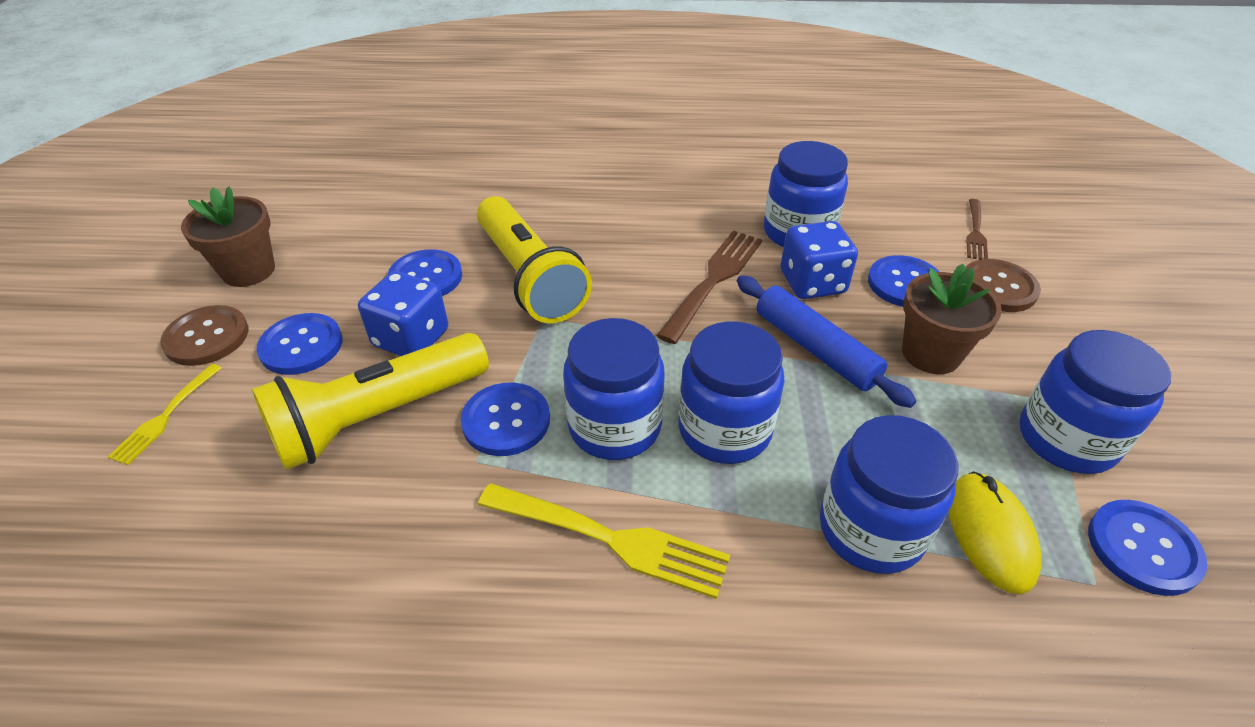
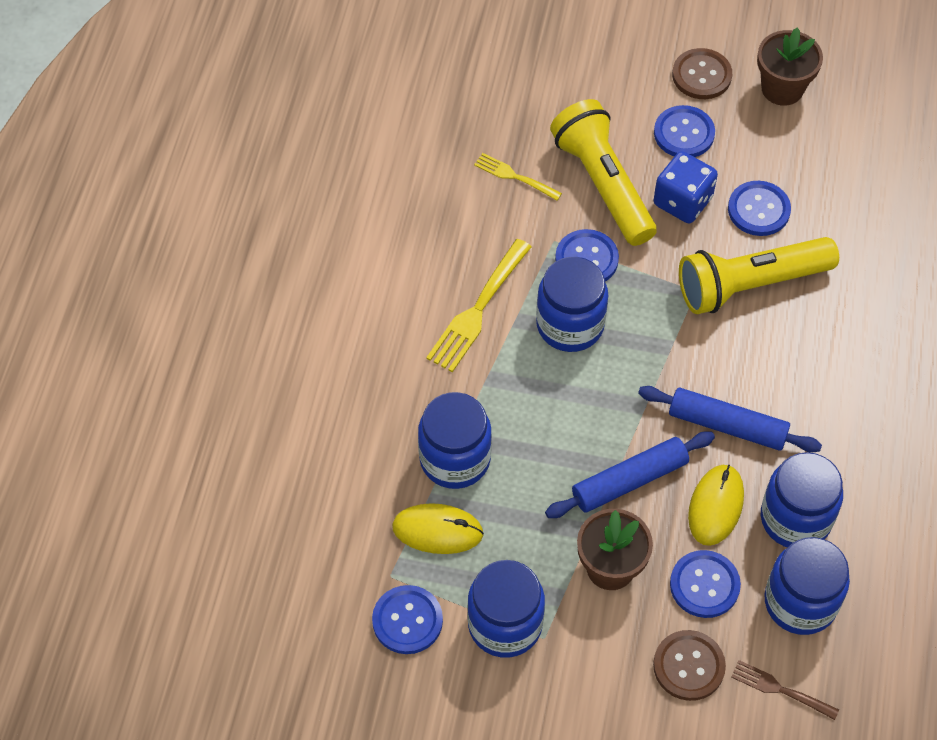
camera: 100 degrees right, 15 degrees up
(166, 416) = (624, 67): yellow fork -> yellow fork (515, 176)
(713, 281) = (727, 425): brown fork -> blue rolling pin
(724, 430) = (554, 393): blue jar -> blue jar (800, 602)
(812, 283) = (715, 506): blue dice -> yellow mouse

